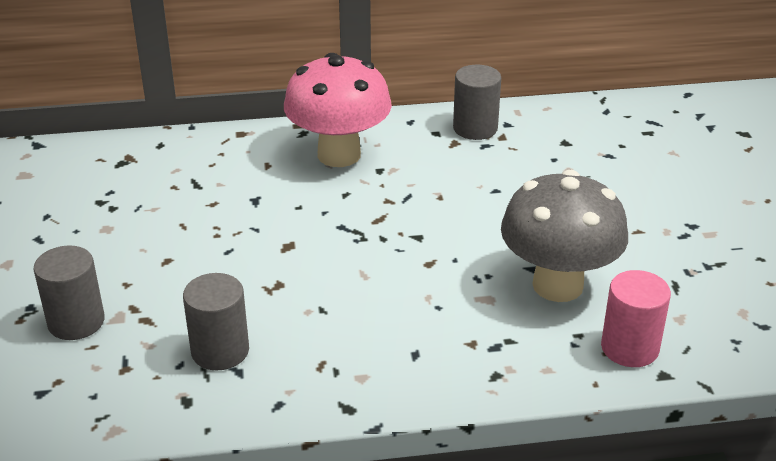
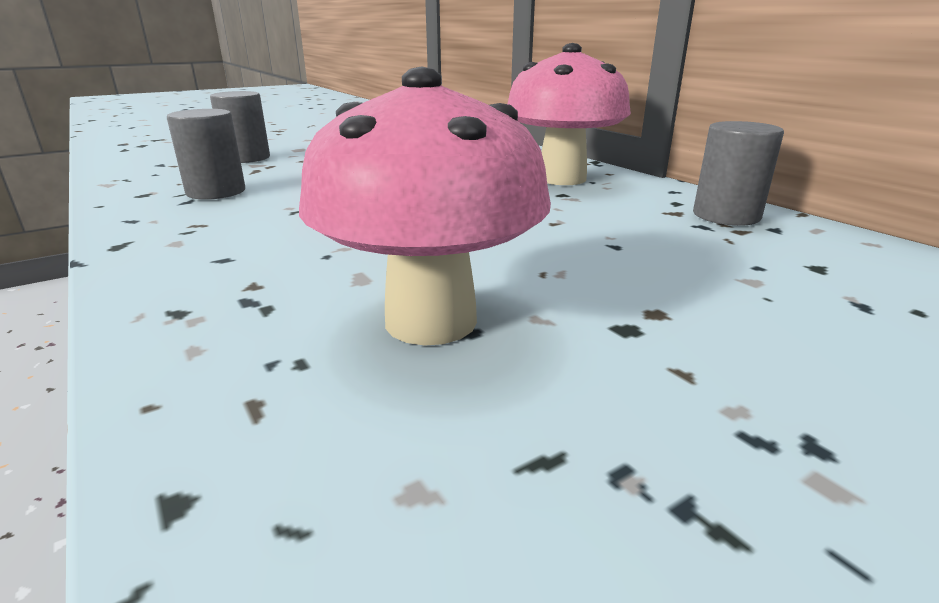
camera: 65 degrees right, 10 degrees down
(557, 285) = (430, 321): grey mushroom -> pink mushroom
(629, 348) = (271, 429): pink cylinder -> none

